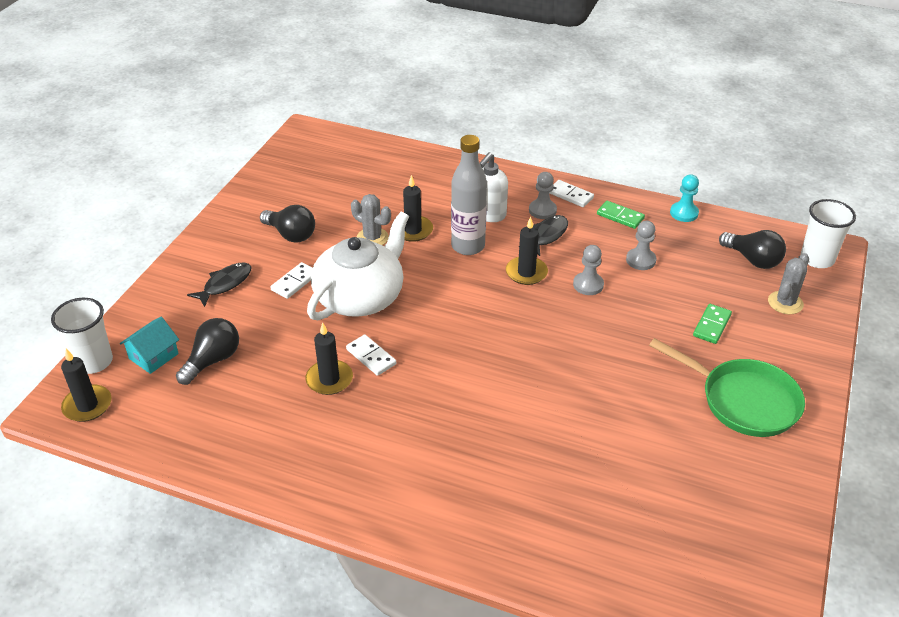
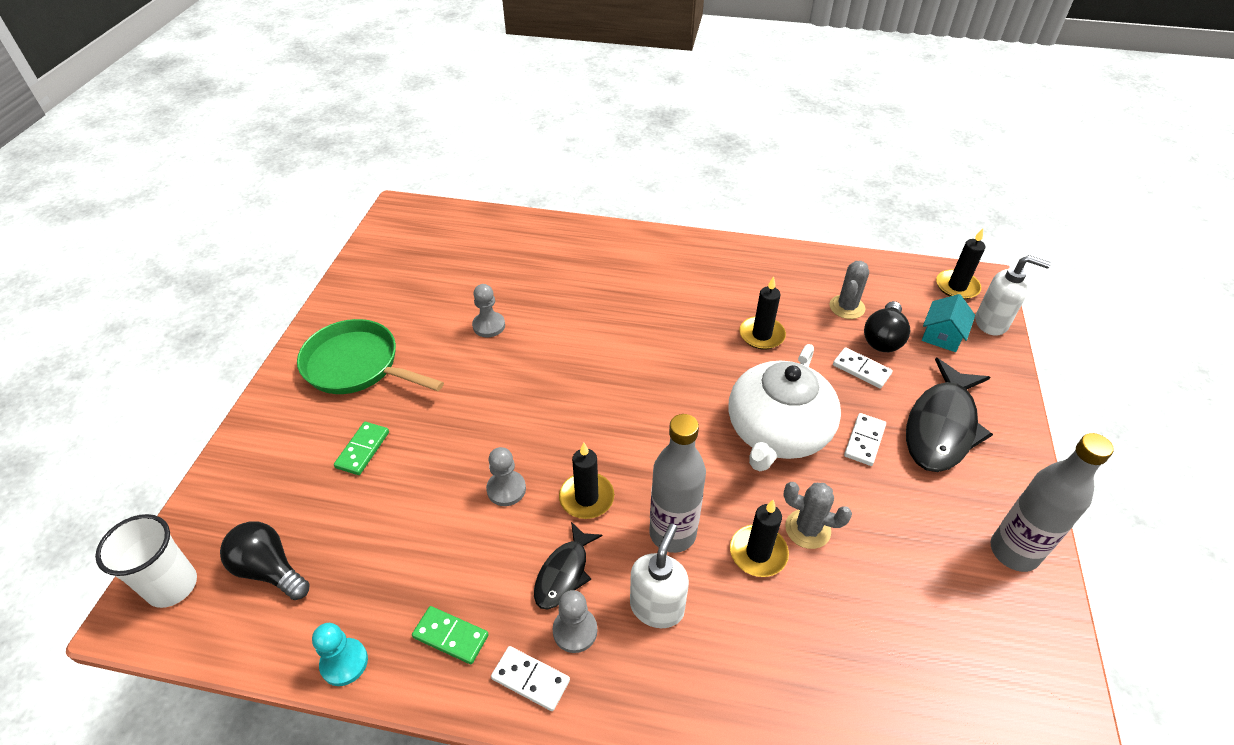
camera: 170 degrees right, 5 degrees up
(94, 362) = (992, 323): white cup -> white soap dispenser
(225, 284) = (941, 426): black fish -> black fish, size x1.81
(244, 212) = (1014, 552): none -> grey bottle
(291, 235) = (919, 518): black light bulb -> none
(371, 357) = (732, 362): white domino -> white domino (861, 369)
(640, 260) = (432, 543): grey pawn -> grey pawn (489, 326)
(785, 303) = (257, 497): grey cactus -> grey cactus (847, 307)

